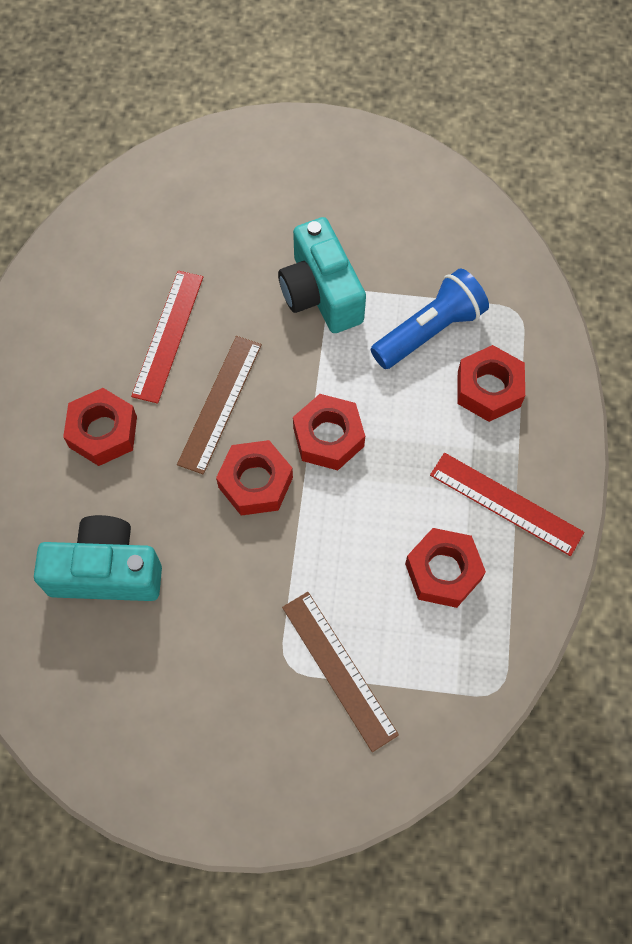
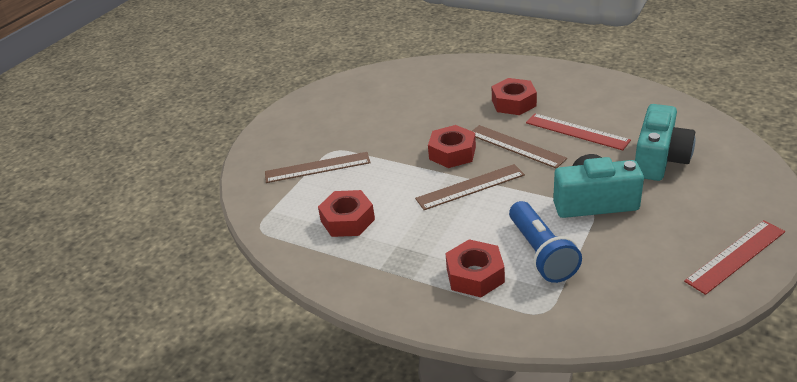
camera: 115 degrees right, 30 degrees down
(106, 571) = (425, 98): turquoise camera -> turquoise camera (659, 159)
(328, 437) = (470, 187): red nut -> brown ruler
(505, 504) = (376, 261): red ruler -> red ruler (735, 256)

